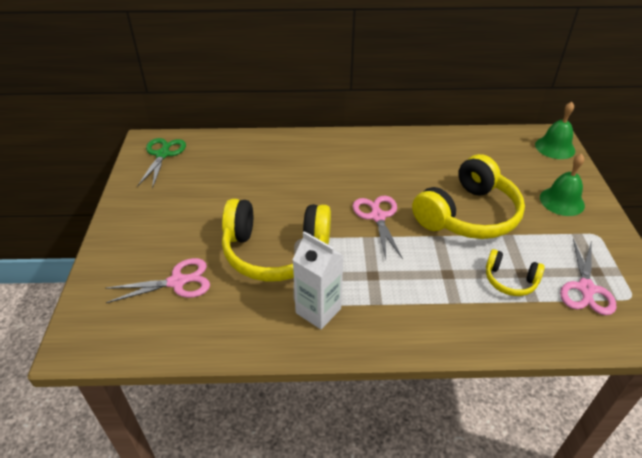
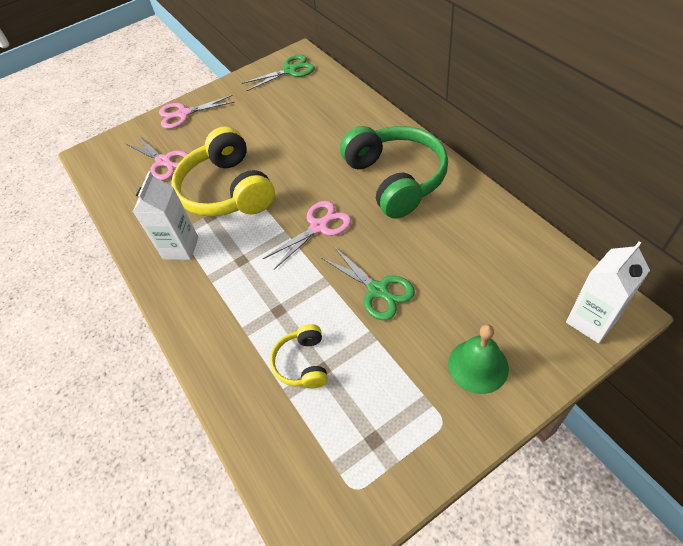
camera: 65 degrees right, 10 degrees up
(367, 160) = (396, 179): none -> green headphones
(468, 215) = (377, 290): yellow headphones -> green scissors
(555, 147) = (591, 321): green bell -> white carton
(586, 288) = (337, 437): pink scissors -> pink scissors (184, 114)

